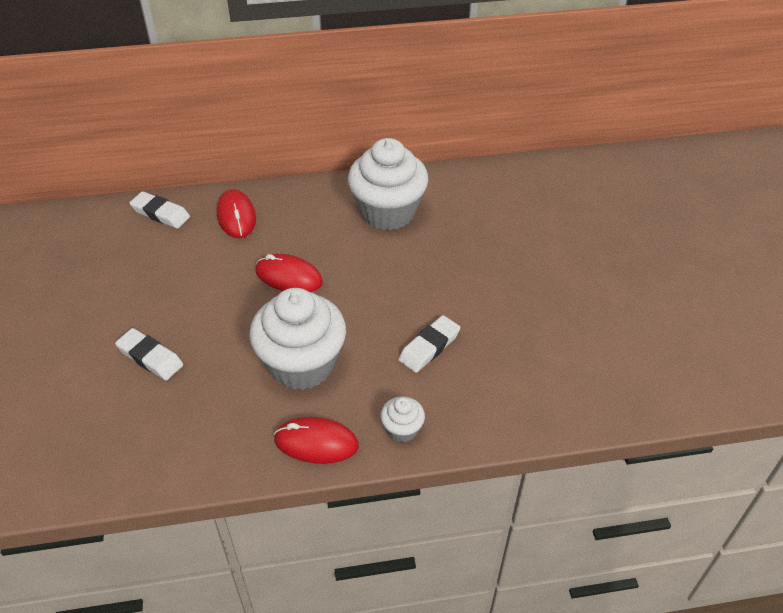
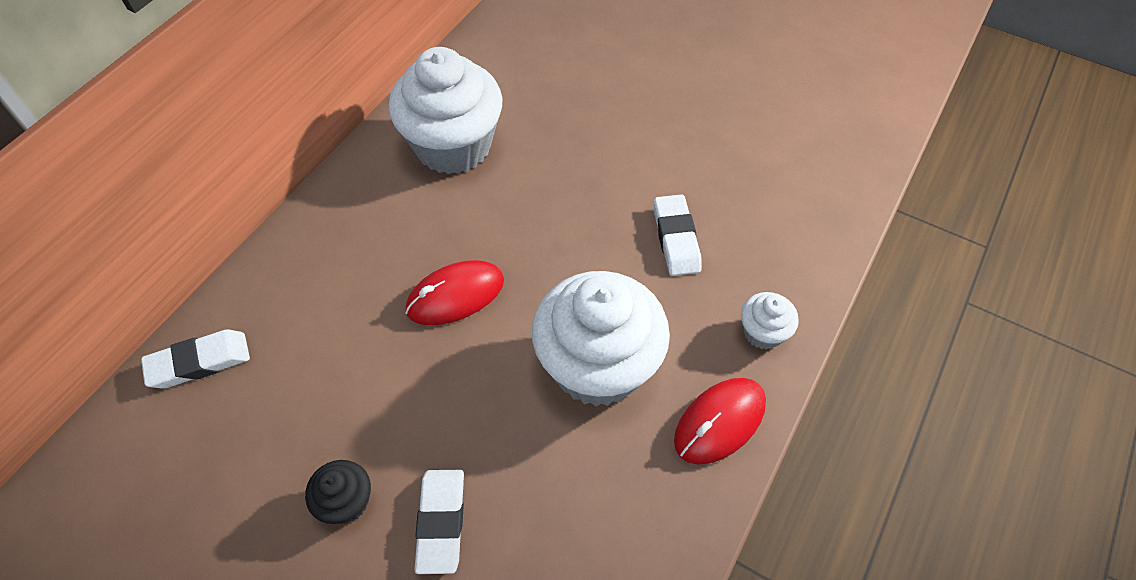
camera: 50 degrees left, 10 degrees up
(132, 315) = (346, 502): none -> black cupcake
(150, 357) = (441, 522): white eraser -> white eraser turned 75 degrees counterclockwise
(236, 216) = (300, 285): red mouse -> none

